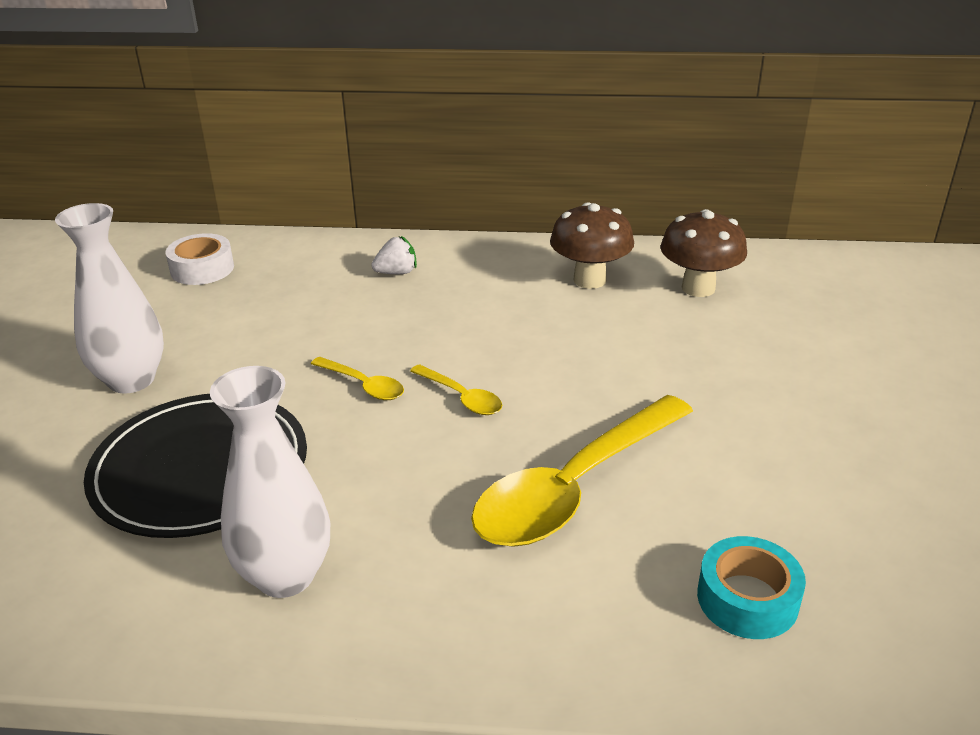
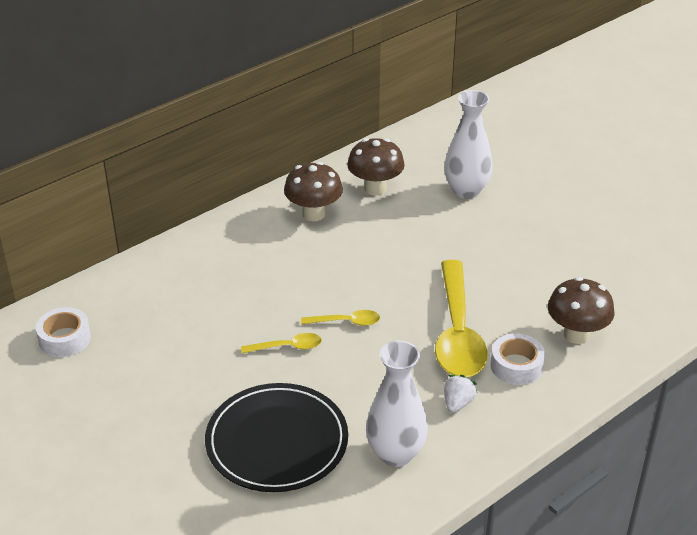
camera: 45 degrees left, 5 degrees up
(131, 380) = (151, 427): white vase -> white vase (466, 190)
(397, 273) = (197, 270): white strawberry -> white strawberry (458, 403)
(595, 580) = (516, 366): none -> white tape
(747, 599) = (576, 334): turquoise tape -> brown mushroom

